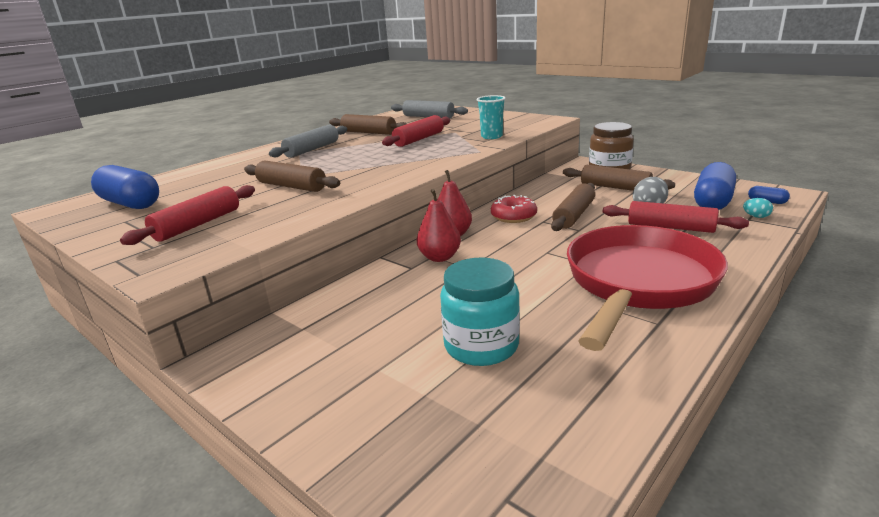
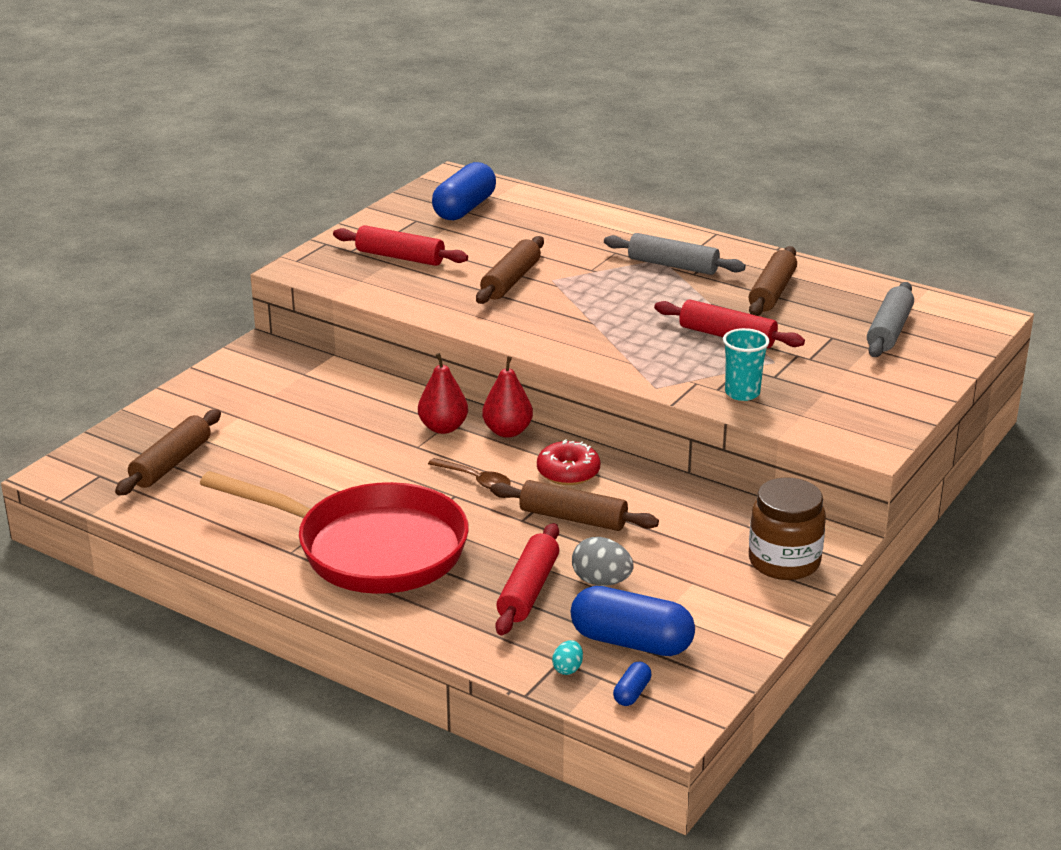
camera: 80 degrees right, 5 degrees up
(481, 346) = (265, 460): turquoise jar -> none
(523, 245) = (475, 479): none -> brown spoon
(615, 187) = (695, 560): brown rolling pin -> brown rolling pin (171, 463)

